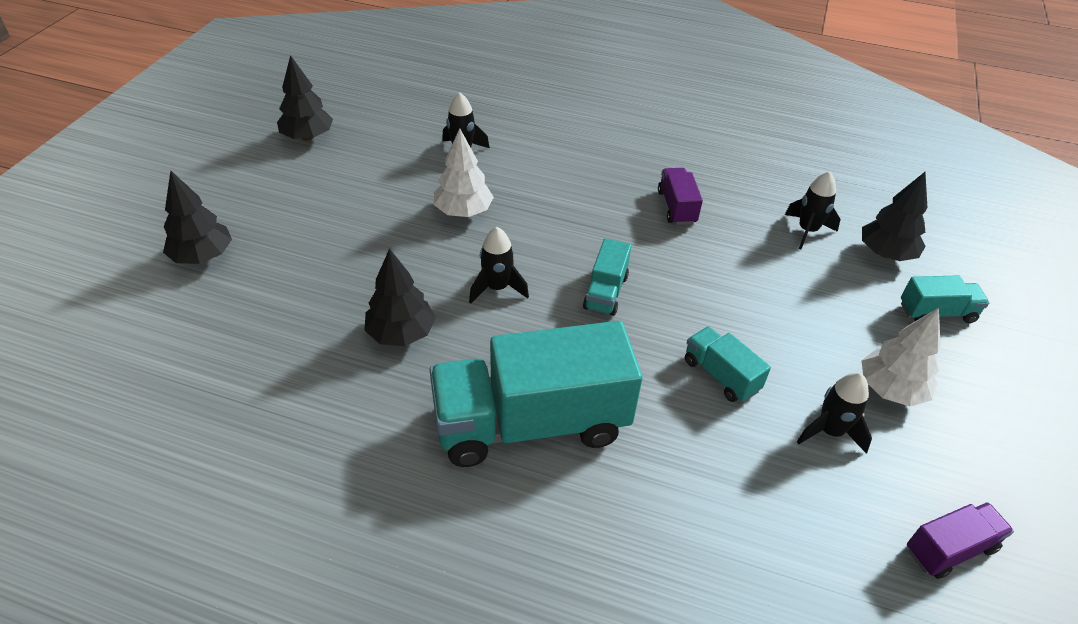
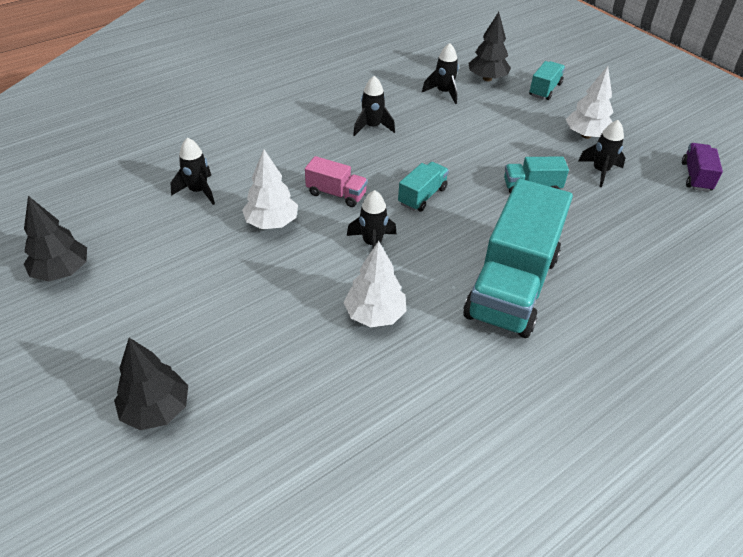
camera: 55 degrees left, 0 degrees up
(401, 334) = (375, 315): black tree -> white tree
(544, 231) = (336, 194): none -> pink truck
(605, 292) = (422, 196): turquoise truck -> turquoise truck turned 105 degrees counterclockwise
(676, 207) = (372, 127): purple truck -> black rocket

